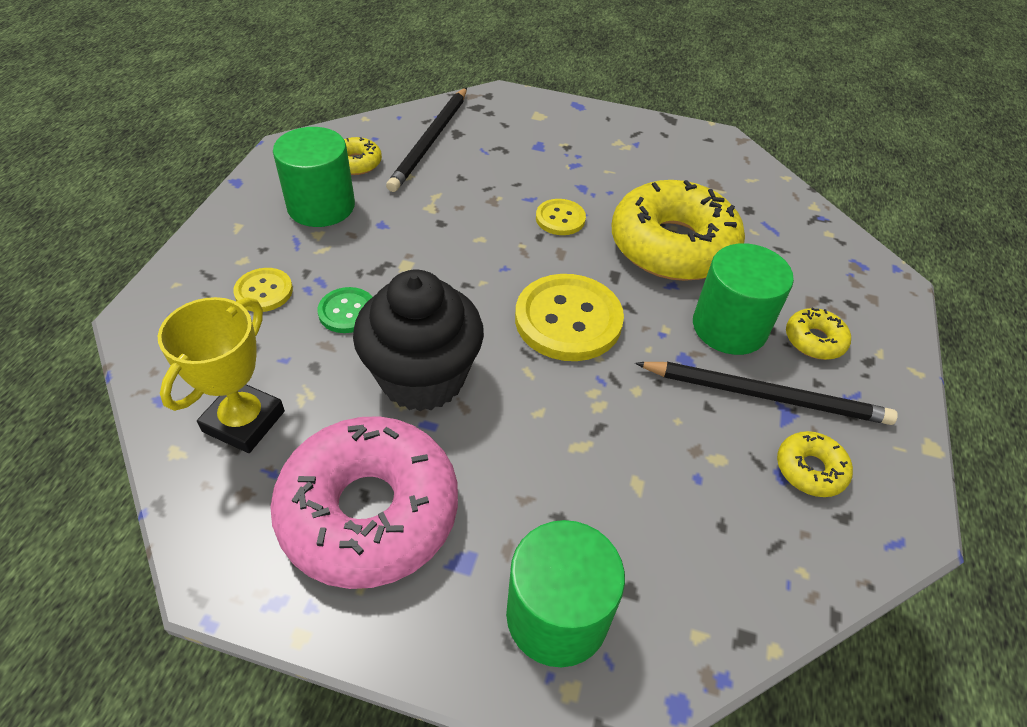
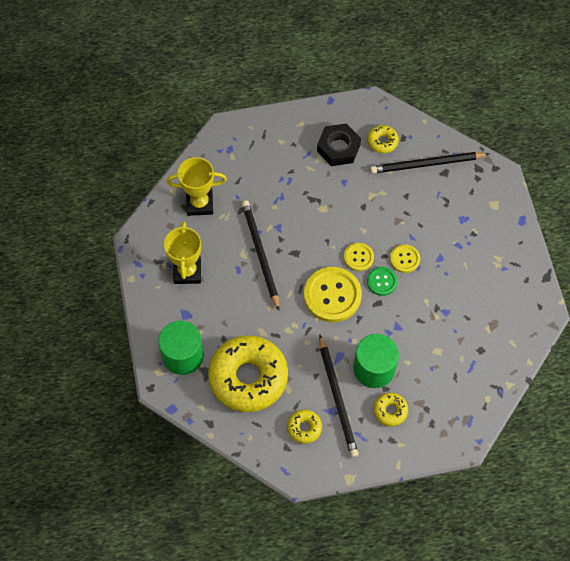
camera: 65 degrees right, 15 degrees up
(264, 291) = (268, 163): yellow button -> yellow button (358, 257)
(321, 206) = (338, 148): green cylinder -> black nut
(347, 312) = (278, 203): green button -> green button (382, 281)
(369, 511) = (187, 271): pink donut -> yellow trophy
(422, 378) = (260, 254): black cupcake -> black pencil
(672, 246) = (420, 321): yellow donut -> yellow donut (248, 377)

